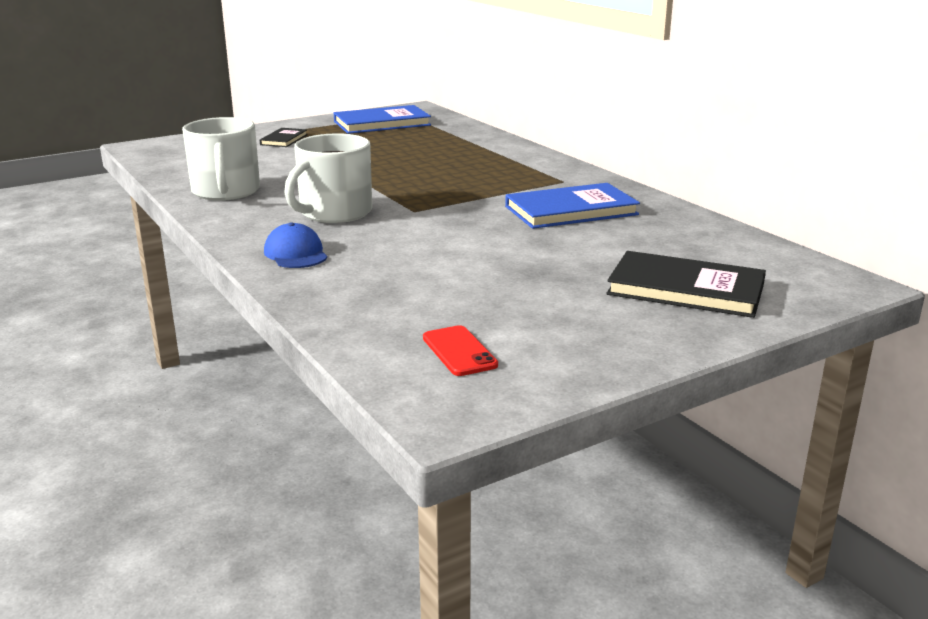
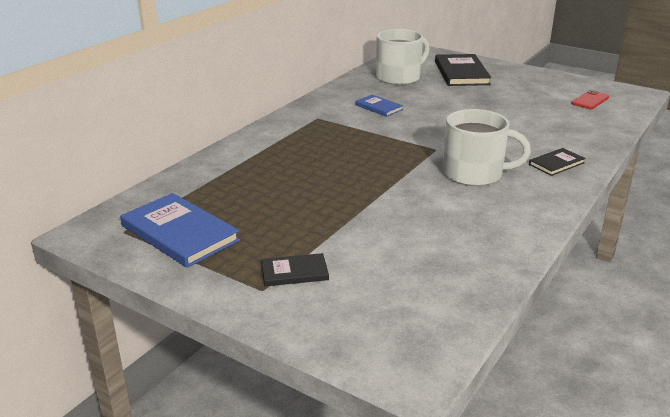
camera: 115 degrees left, 5 degrees up
(225, 191) = (488, 236): white mug -> white mug (399, 77)
(296, 253) = (556, 164): blue cap -> black book
(571, 210) = (378, 107): blue book -> blue book, size x0.53

